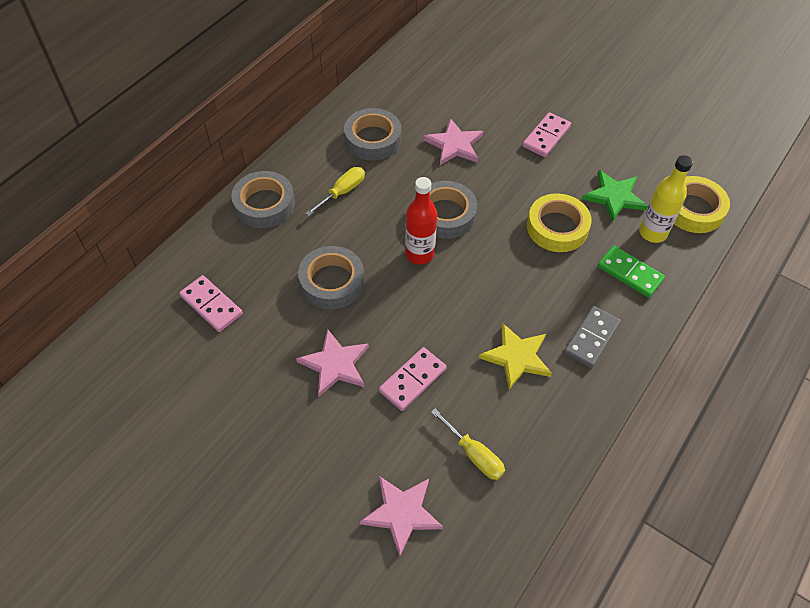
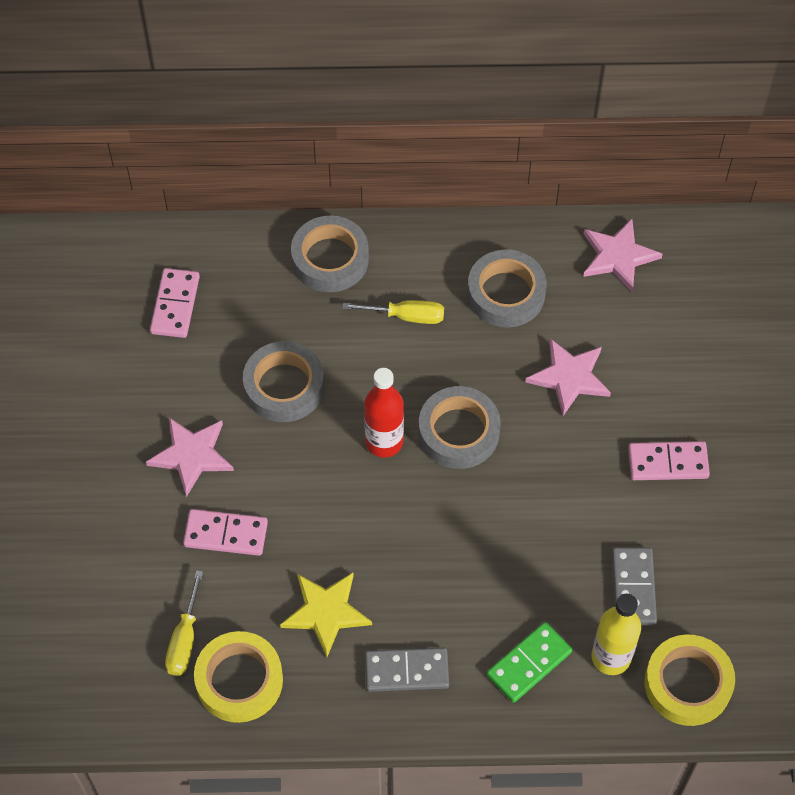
camera: 55 degrees right, 5 degrees up
(402, 513) = (80, 614): pink star -> pink star (618, 256)
(557, 227) = (534, 553): yellow tape -> yellow tape (239, 680)
(614, 197) = (633, 587): green star -> grey domino
(629, 273) = (529, 663): green domino -> green domino turned 45 degrees clockwise

